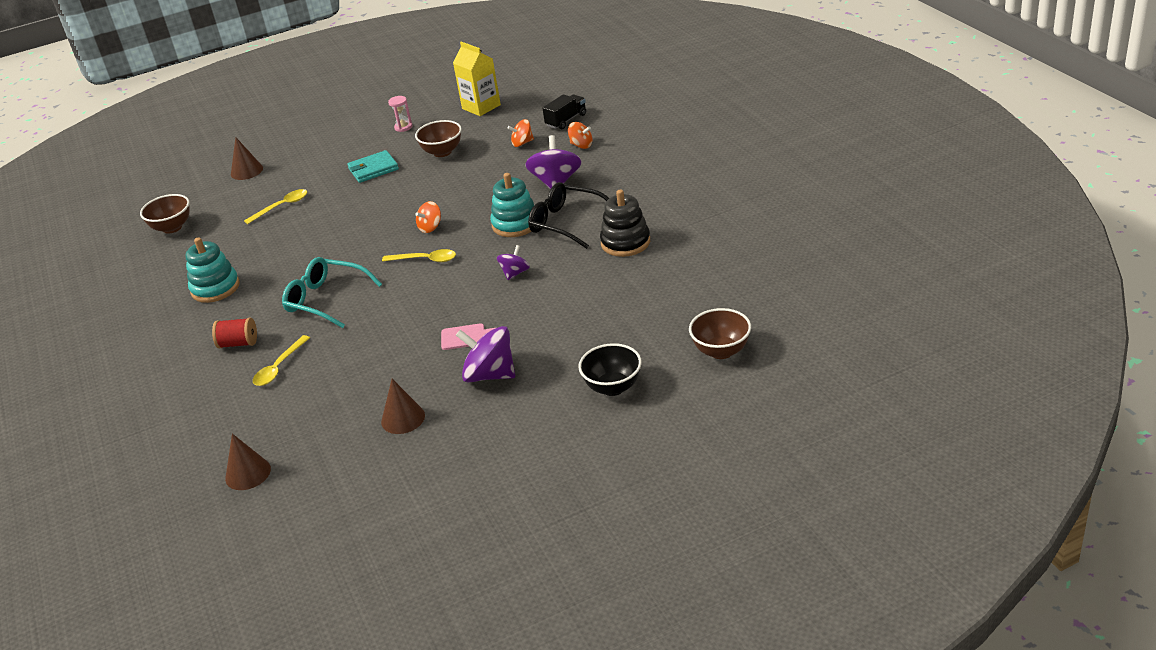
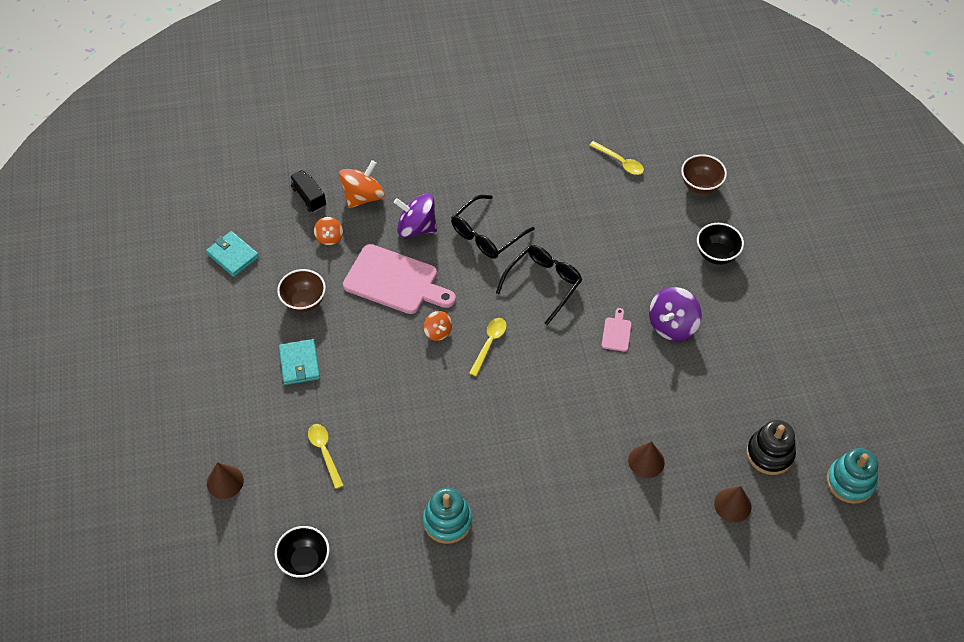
camera: 80 degrees left, 20 degrees up
(172, 228) = (305, 561): brown bowl -> black bowl
(238, 343) = (550, 504): red spool -> none
(279, 367) = (601, 473): yellow spoon -> yellow spoon (620, 162)
(326, 300) = (514, 427): turquoise glasses -> none
(403, 127) = (228, 326): pink hourglass -> none
(403, 418) = (703, 390): brown cone -> brown cone (646, 461)
(481, 107) = (233, 255): yellow carton -> turquoise wallet
(484, 189) = (395, 281): none -> pink cutting board
(515, 224) = (468, 269): turquoise stacking toy -> turquoise stacking toy (850, 482)
(515, 273) = (543, 284): purple spinning top -> black glasses
(581, 145) = (363, 196): orange spinning top -> orange spinning top, size x1.79
(625, 242) = (537, 204): black stacking toy -> black stacking toy (769, 454)

